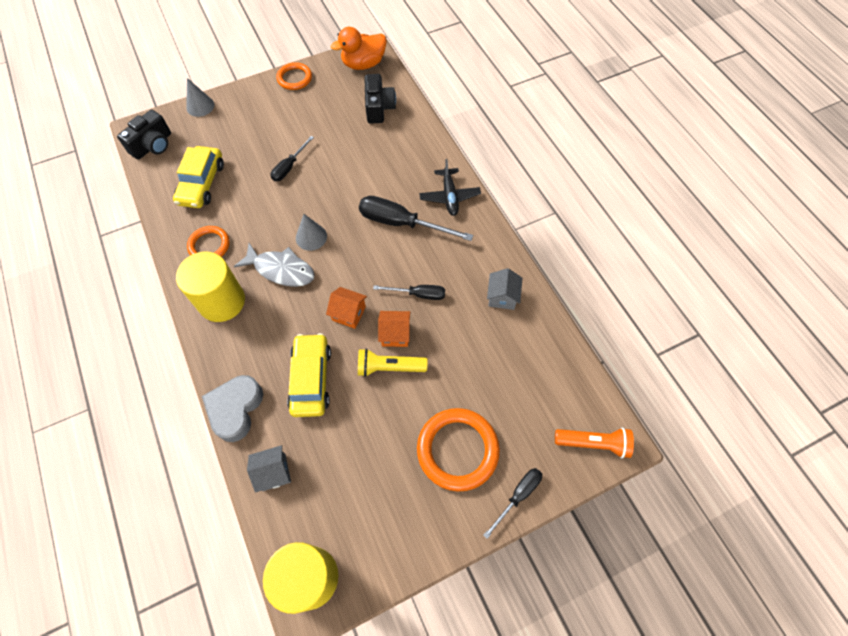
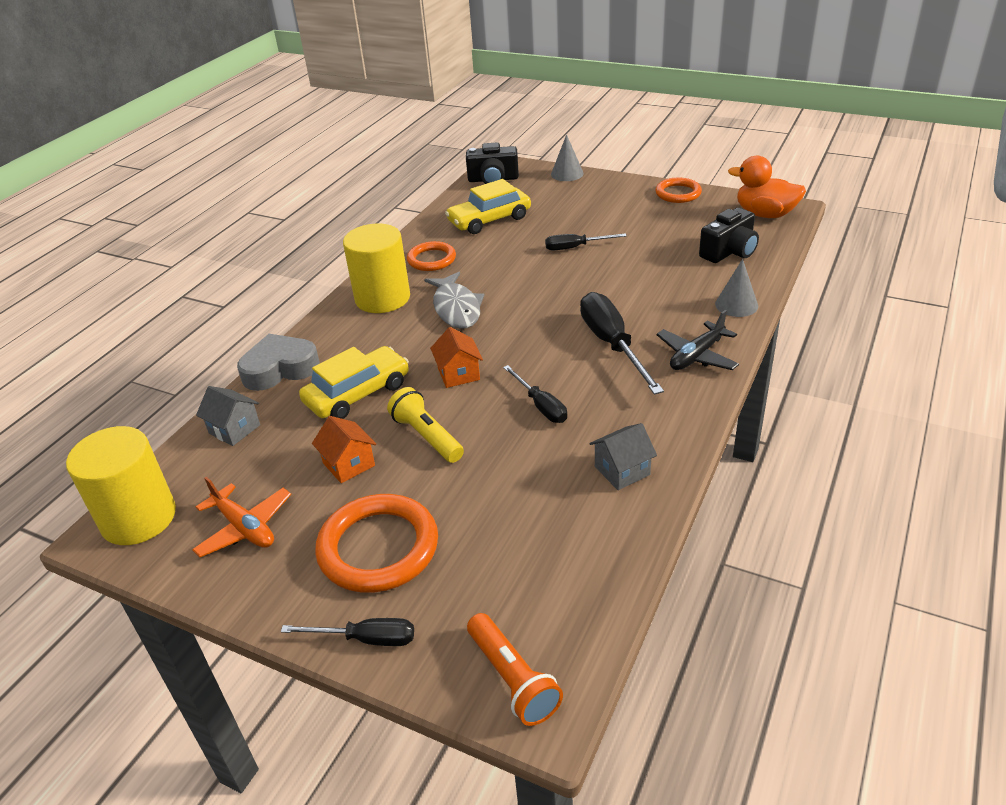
camera: 55 degrees right, 25 degrees down
(311, 237) = (515, 303): grey cone -> grey cone (736, 305)
(377, 515) = (244, 528): none -> orange plane
(395, 334) = (471, 418): orange house -> orange house (349, 464)

